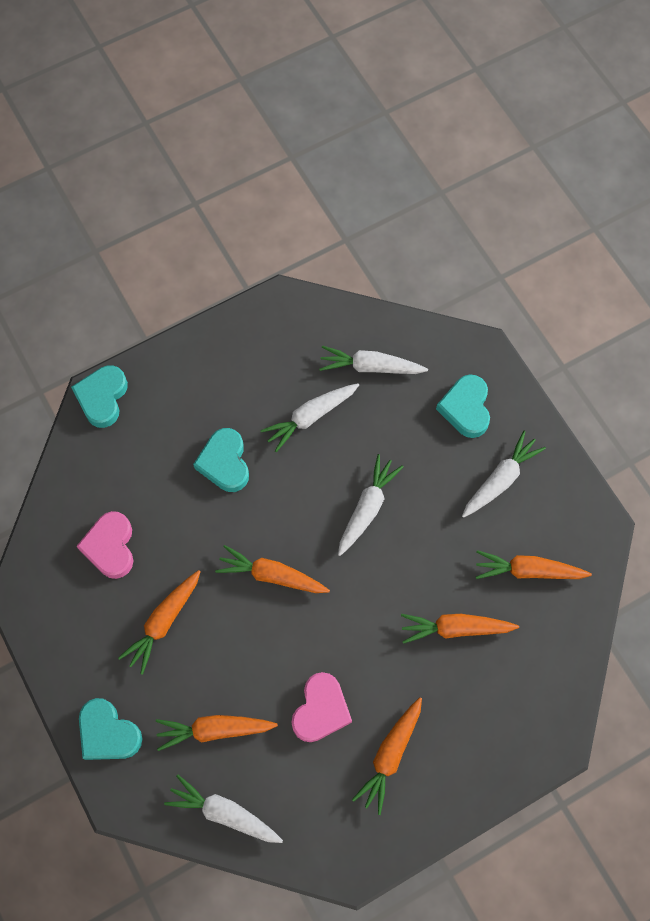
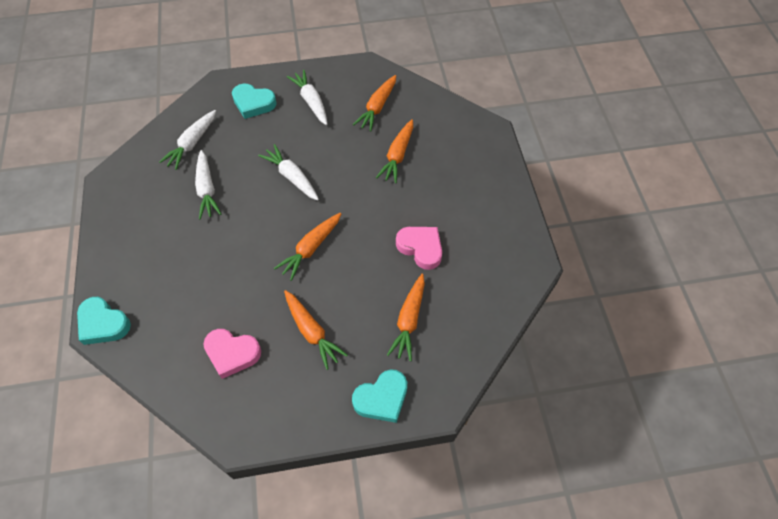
camera: 70 degrees left, 10 degrees down
(224, 463) = (209, 253): turquoise heart -> none
(225, 813) = (472, 331): white carrot -> none
(390, 755) = (467, 217): orange carrot -> none

